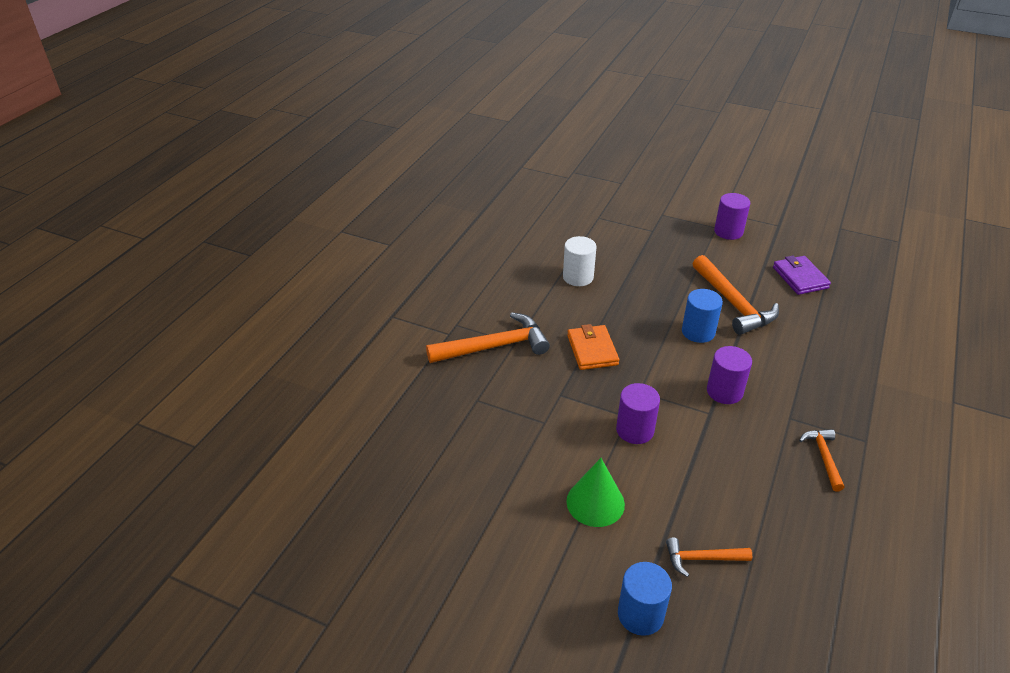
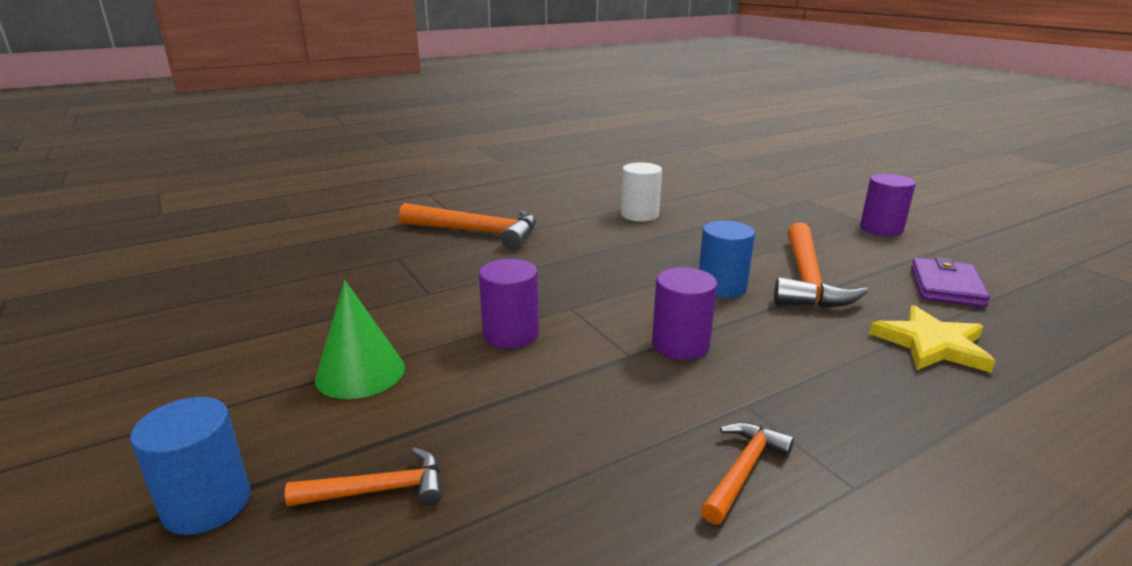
camera: 35 degrees right, 15 degrees down
(592, 350) = (569, 262): orange wallet -> none
(701, 558) = (380, 490): orange hammer -> orange hammer turned 135 degrees clockwise
(827, 331) = (931, 344): none -> yellow star

